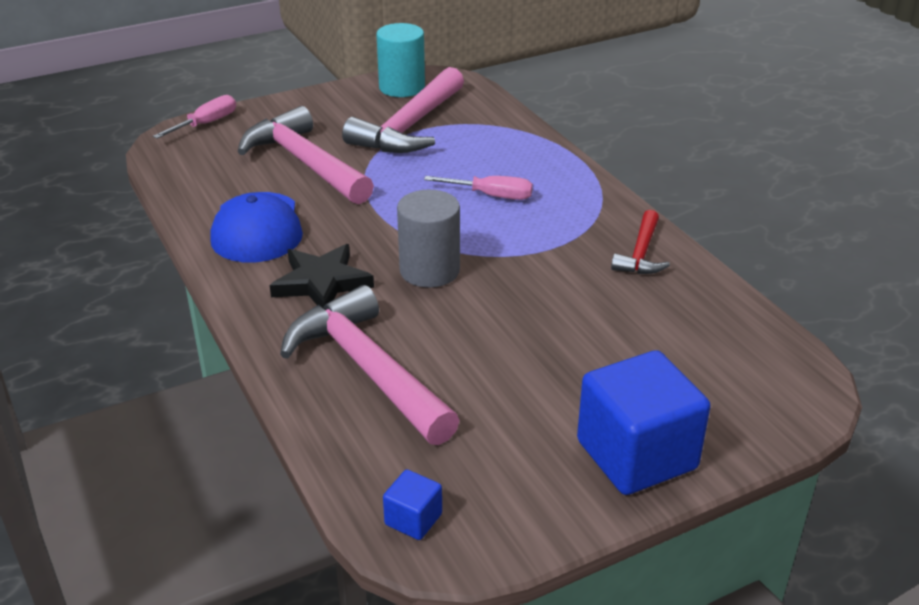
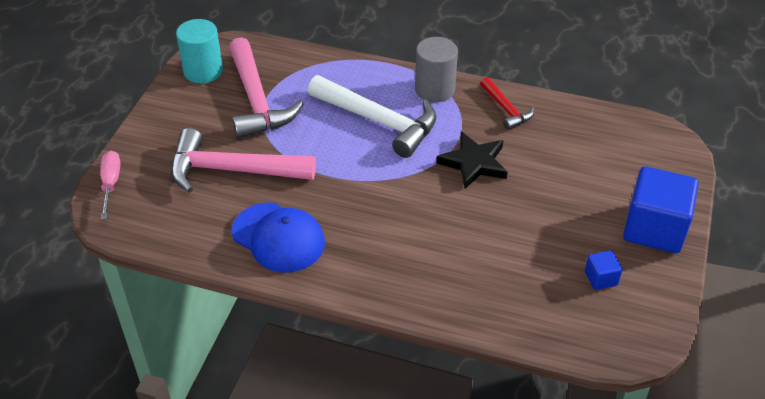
camera: 45 degrees left, 10 degrees up
(321, 282) = (375, 246): black star -> black star (474, 163)
(367, 369) = (479, 279): pink hammer -> none
(413, 519) = (617, 339): blue cube -> blue cube (601, 278)
(429, 270) = (420, 195): grey cylinder -> grey cylinder (434, 89)
(491, 196) = (379, 121): pink screwdriver -> white hammer

